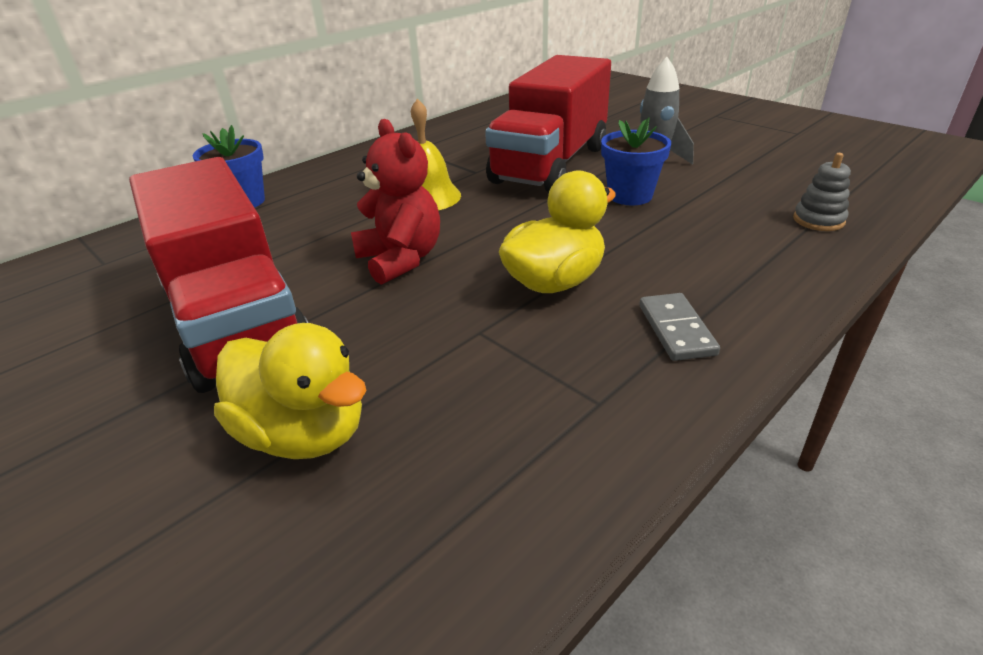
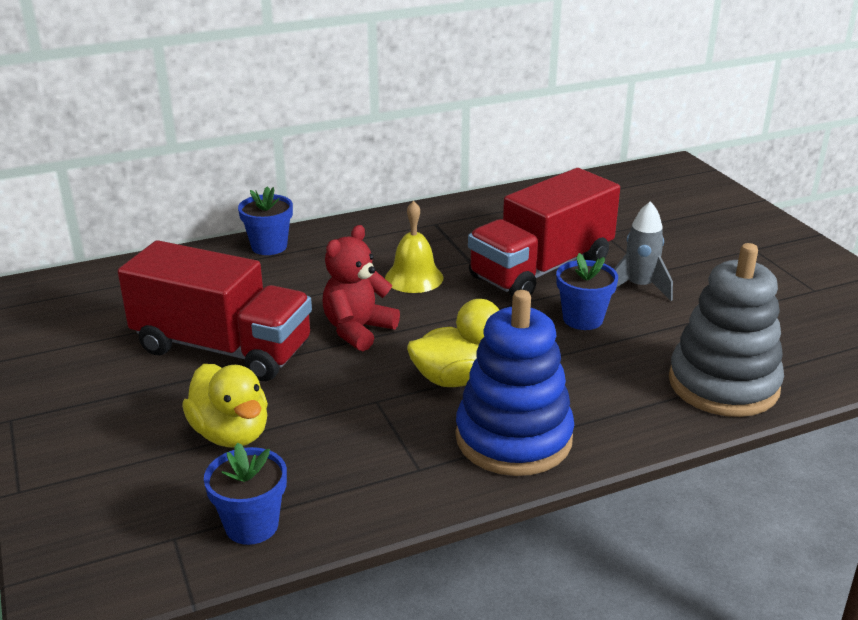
camera: 20 degrees right, 5 degrees down
(236, 321) = (223, 348): red truck -> red truck turned 60 degrees counterclockwise
(401, 259) = (358, 330): red teddy bear -> red teddy bear turned 135 degrees counterclockwise
(418, 582) = (252, 525): none -> blue flower pot
(676, 329) = (513, 438): grey domino -> blue stacking toy
(818, 220) = (723, 384): grey stacking toy -> grey stacking toy, size x2.47

